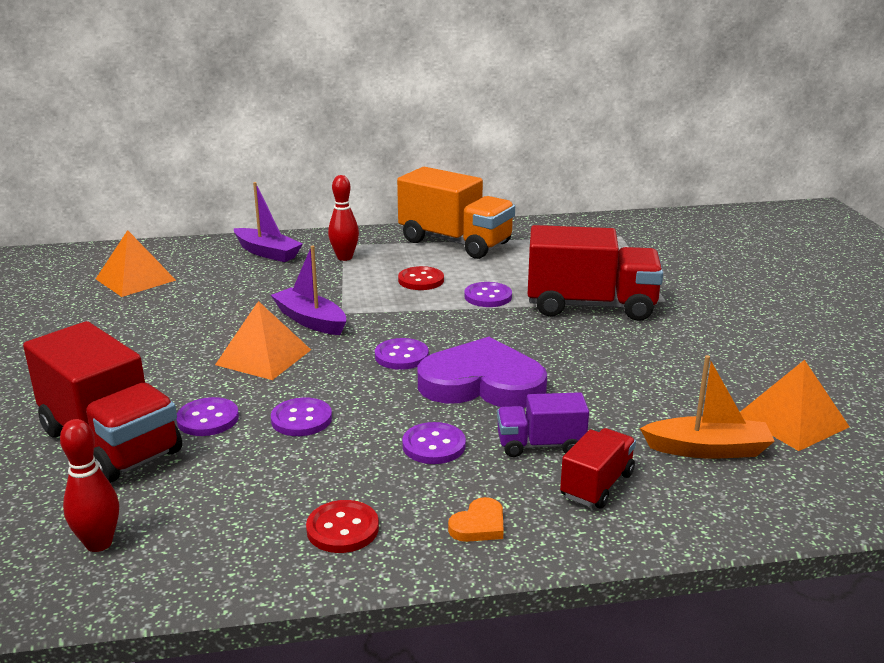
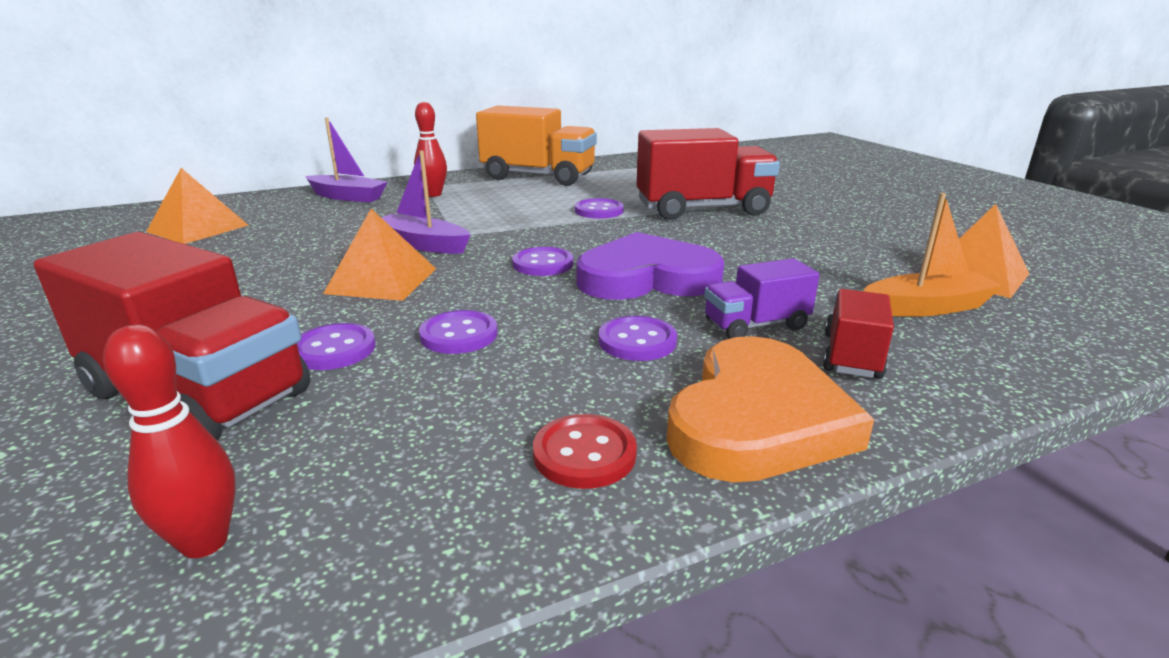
camera: 15 degrees left, 0 degrees up
(421, 280) = (523, 204): red button -> none
(479, 525) = (757, 419): orange heart -> orange heart, size x2.49

